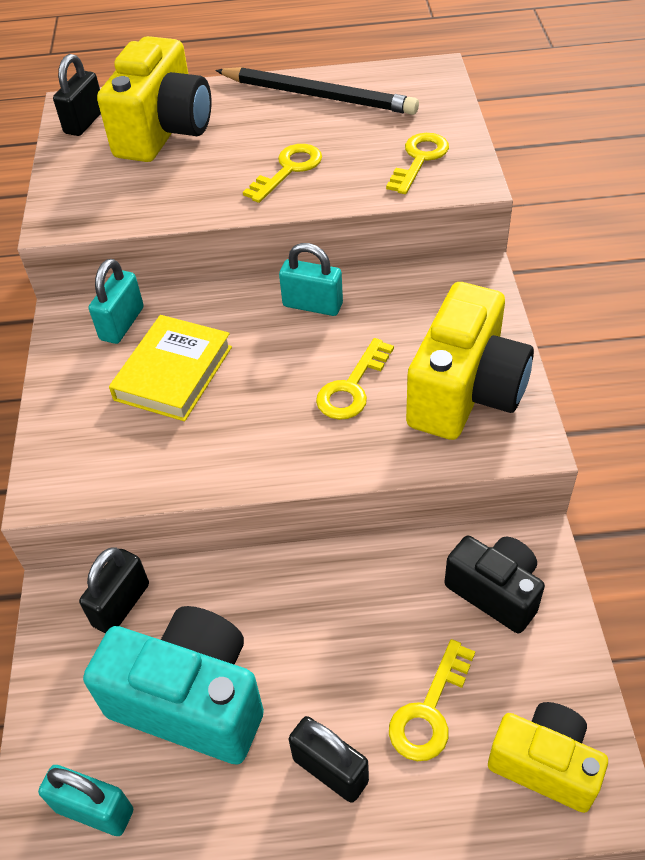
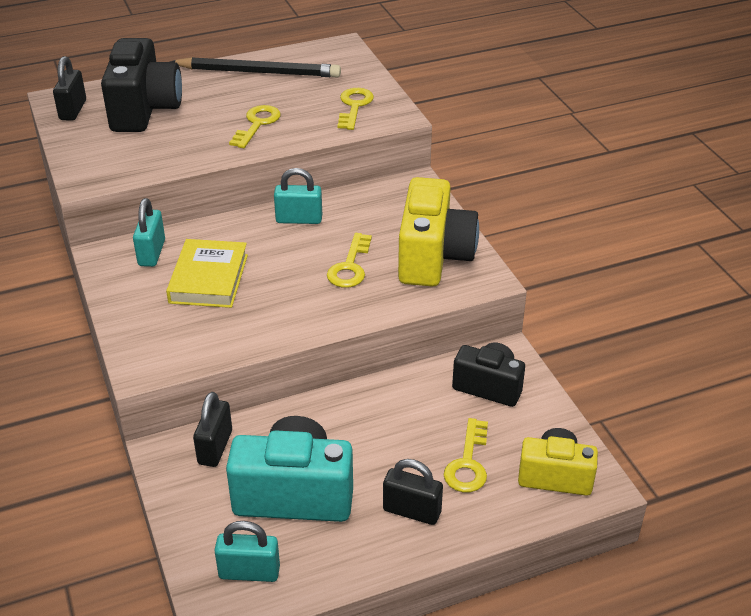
camera: 20 degrees left, 10 degrees down
(164, 132) = (144, 110): yellow camera -> black camera

